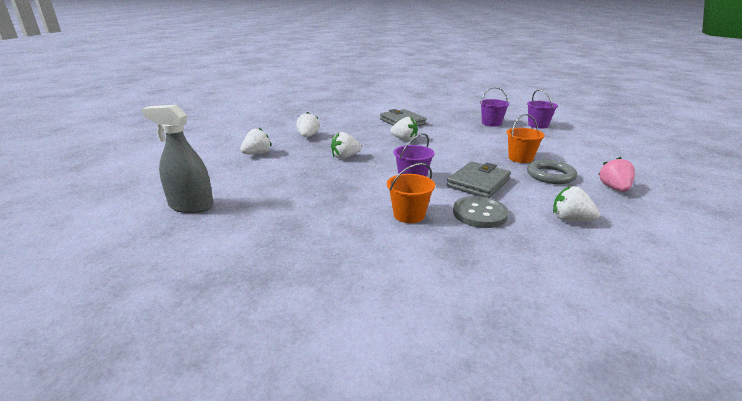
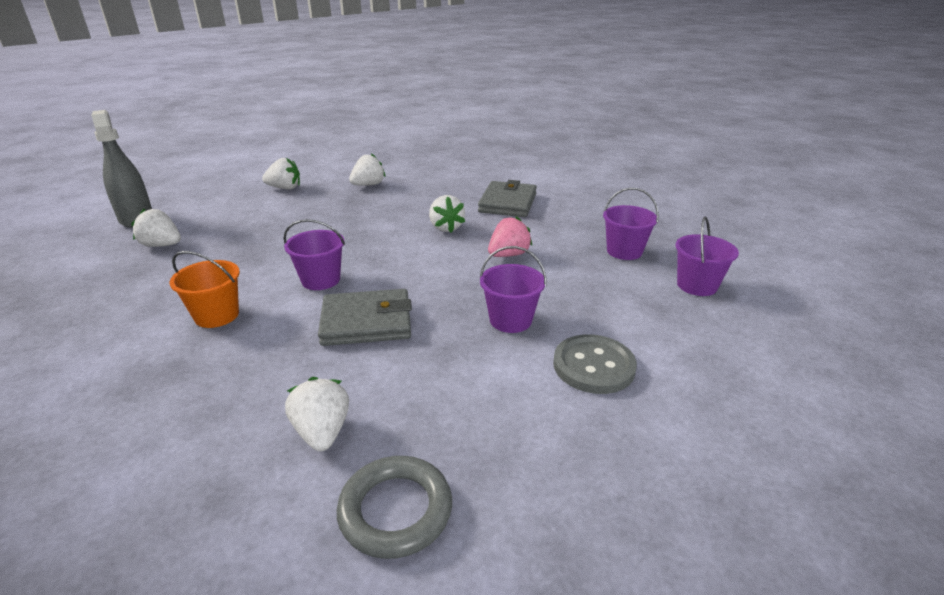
camera: 45 degrees right, 5 degrees up
(345, 157) = (337, 223): white strawberry -> white strawberry (162, 245)
(479, 214) = (267, 356): grey button -> grey button (593, 366)
(520, 158) = (510, 320): orange bucket -> purple bucket
(550, 175) = (476, 365): grey ring -> grey ring (395, 510)
(614, 188) = (507, 441): pink strawberry -> pink strawberry (508, 255)

